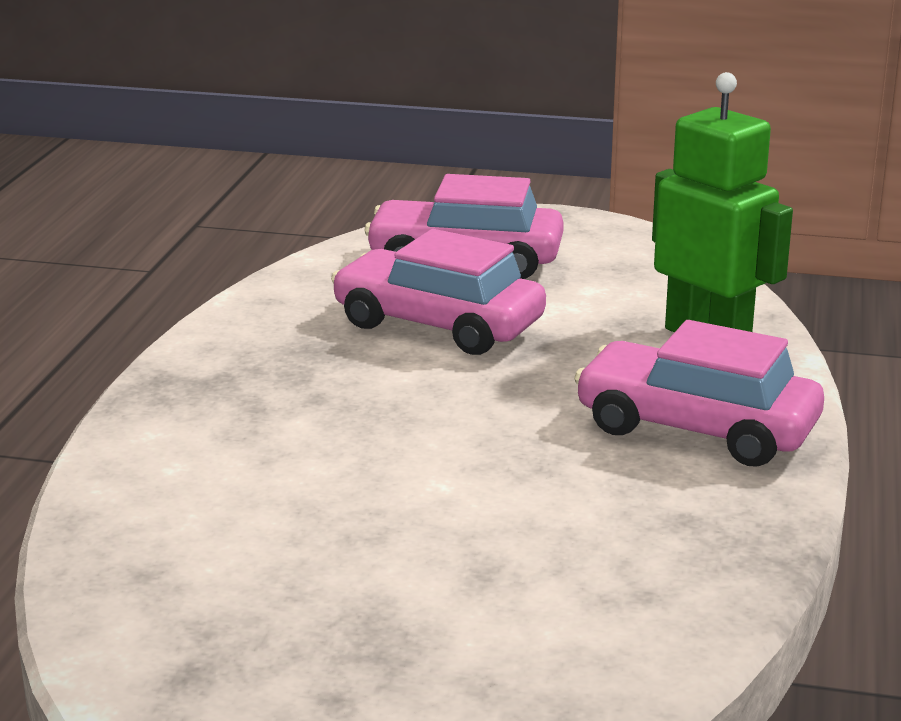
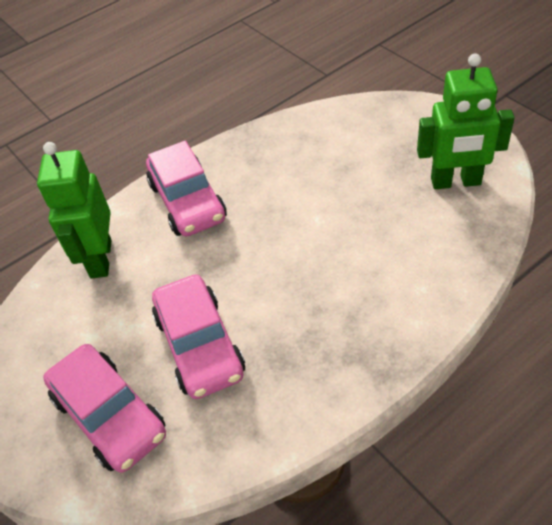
camera: 135 degrees left, 25 degrees up
(223, 631) = (455, 182): none -> green robot

